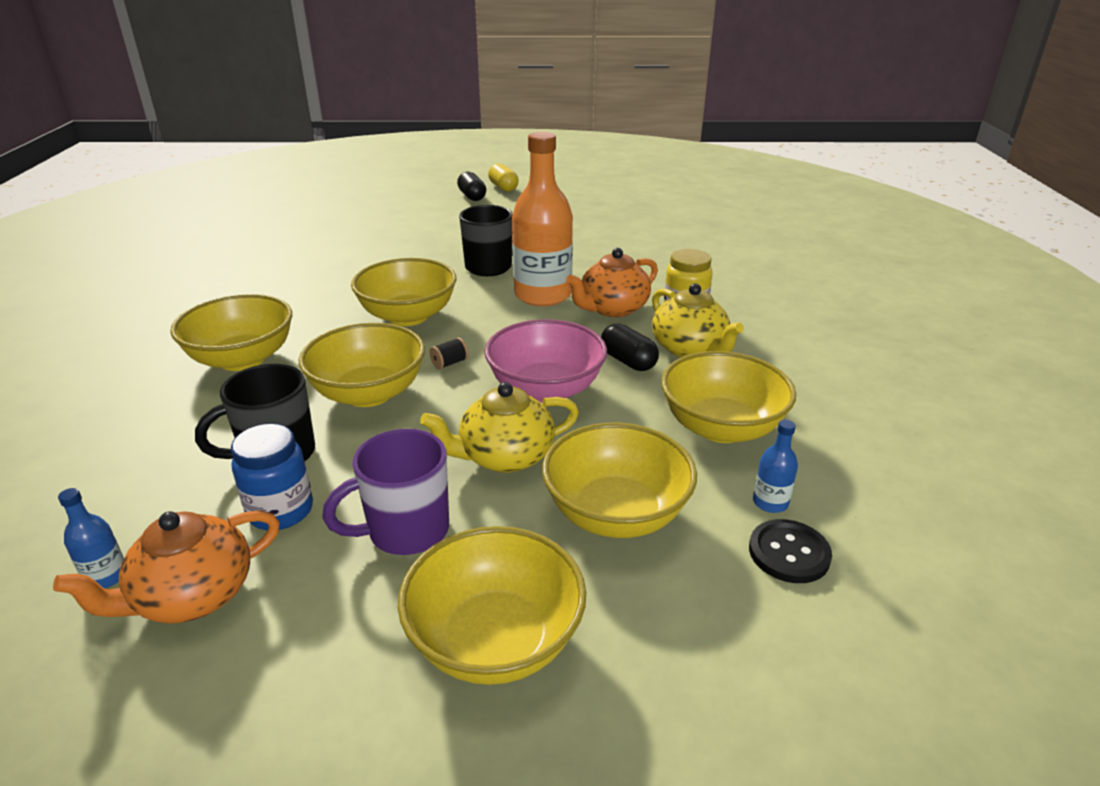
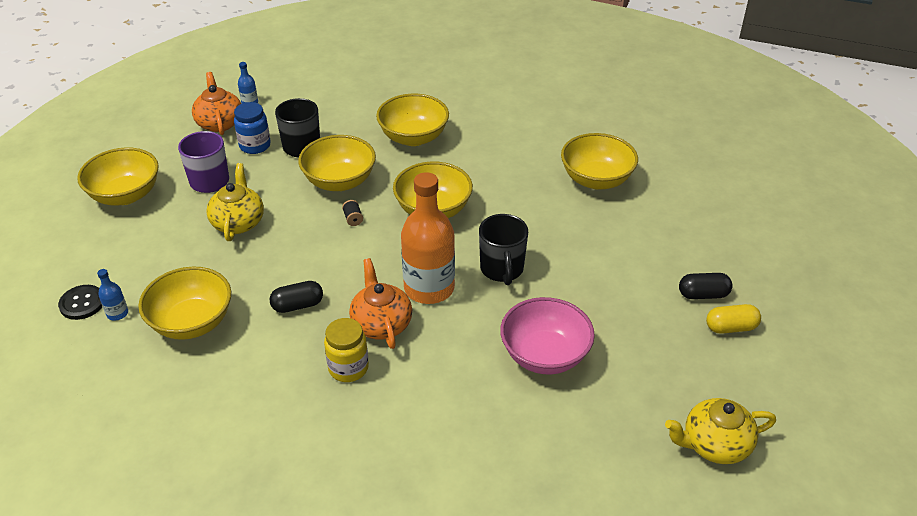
camera: 110 degrees right, 10 degrees up
(546, 389) = (292, 255): pink bowl -> pink bowl (544, 355)
(616, 514) = (161, 251): yellow bowl -> yellow bowl (596, 179)
(690, 349) = (291, 347): yellow teapot -> yellow teapot (714, 445)

